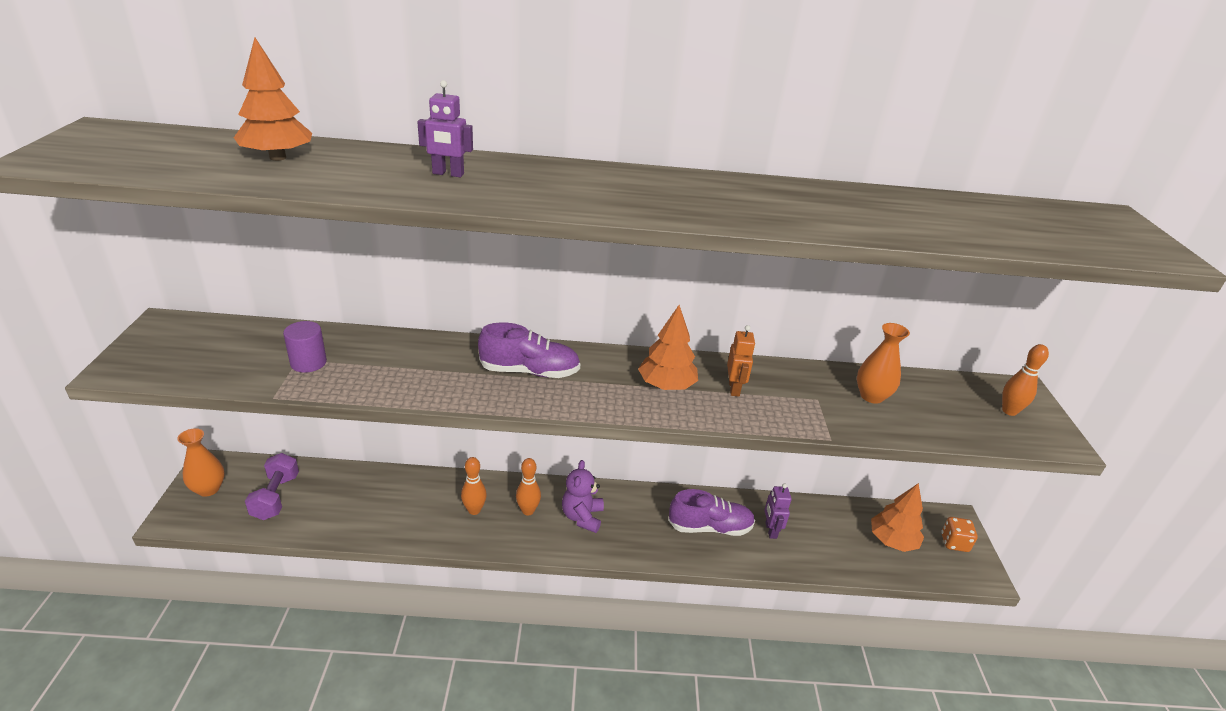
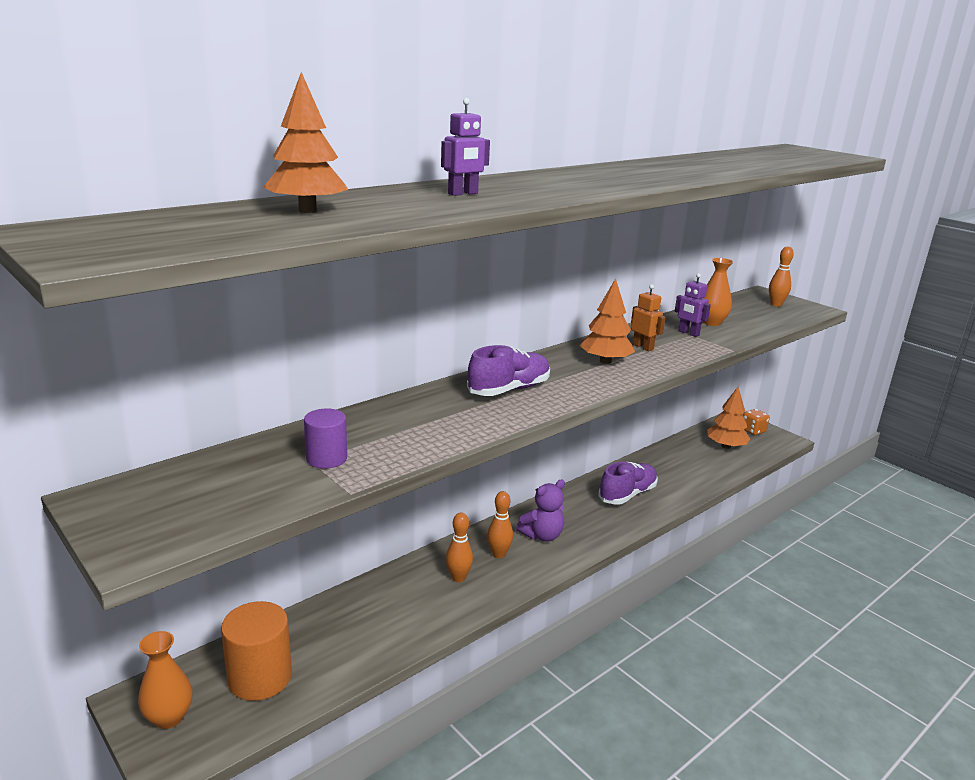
camera: 40 degrees left, 10 degrees down
(276, 497) = (260, 677): purple dumbbell -> orange cylinder
(582, 517) = (542, 535): purple teddy bear -> purple teddy bear turned 90 degrees counterclockwise
(770, 530) = (661, 476): purple robot -> purple robot (688, 333)

